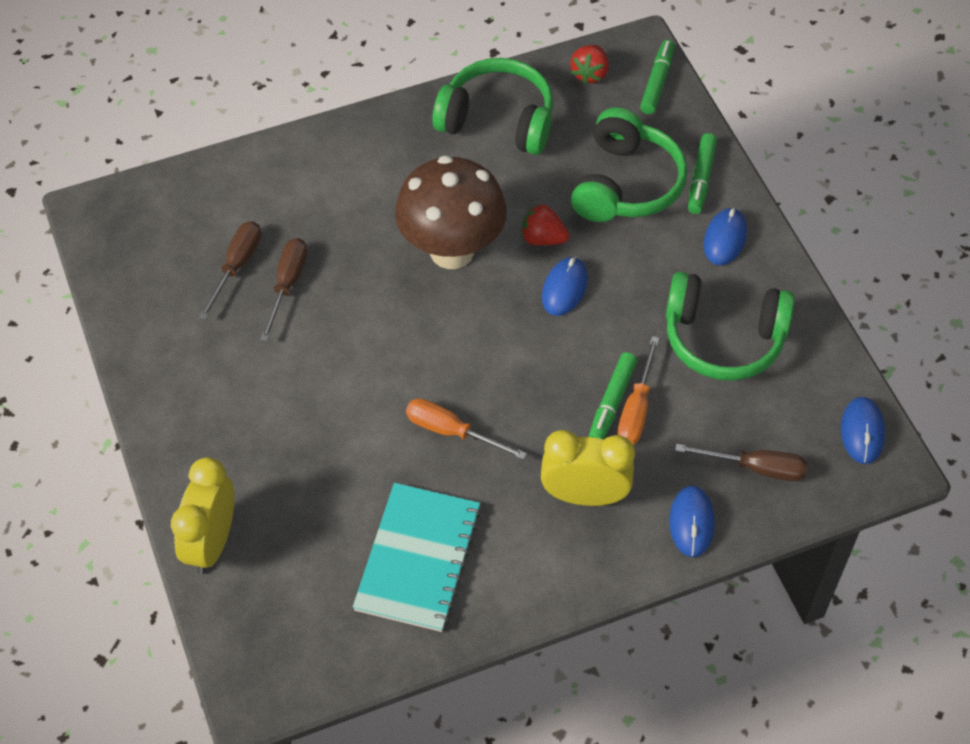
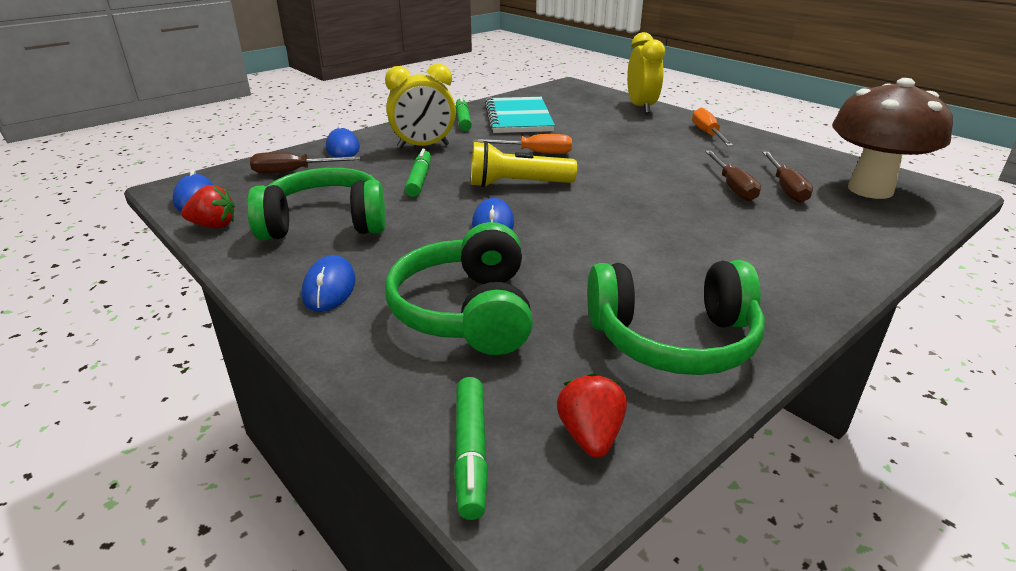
camera: 160 degrees right, 25 degrees down
(452, 251) = (618, 227): brown mushroom -> brown mushroom (870, 190)
(508, 358) = (517, 184): none -> yellow flashlight
(542, 238) = (536, 251): red strawberry -> red strawberry (214, 225)
(636, 409) = (398, 180): orange screwdriver -> orange screwdriver (707, 134)
(701, 179) = (368, 337): green marker -> green marker (463, 120)

